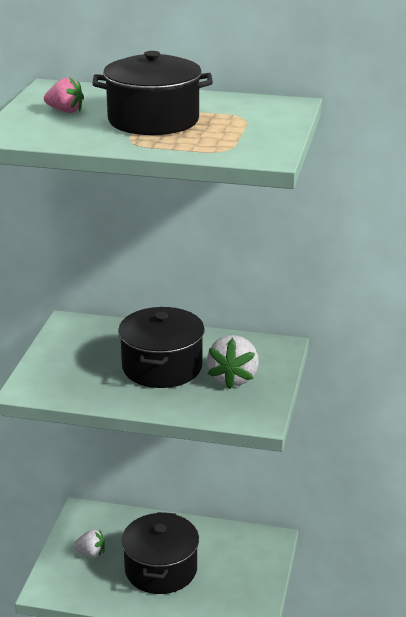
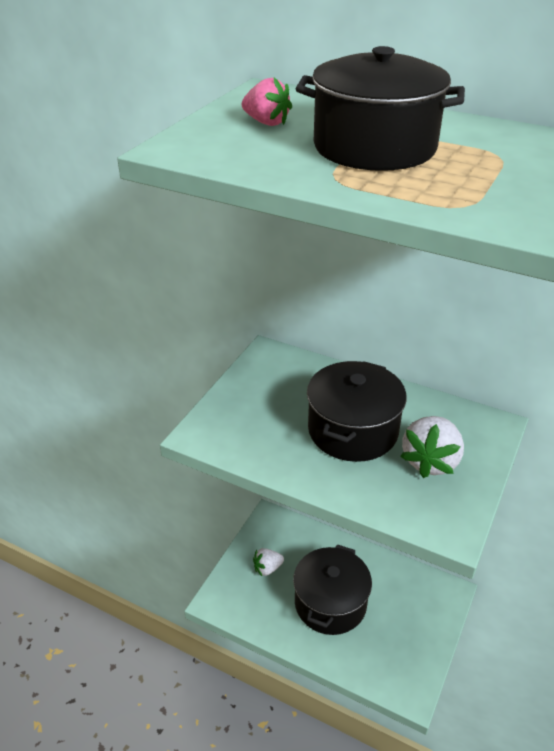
camera: 15 degrees right, 10 degrees up
(91, 553) = (267, 568): white strawberry -> white strawberry turned 135 degrees clockwise

